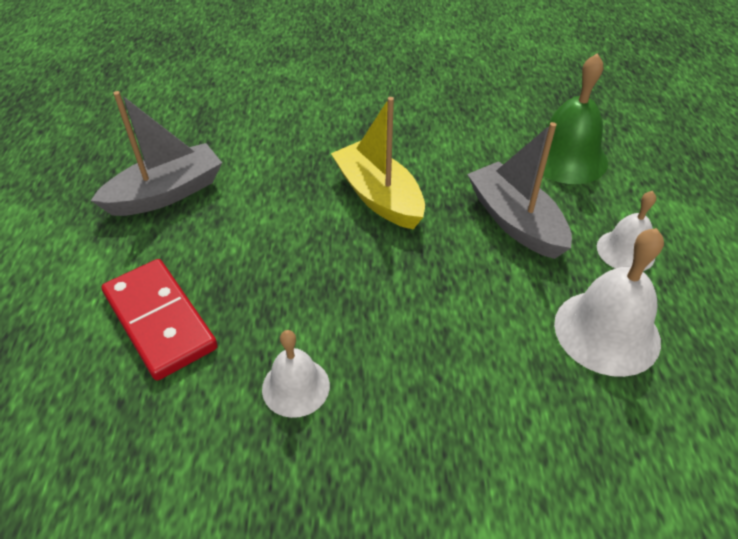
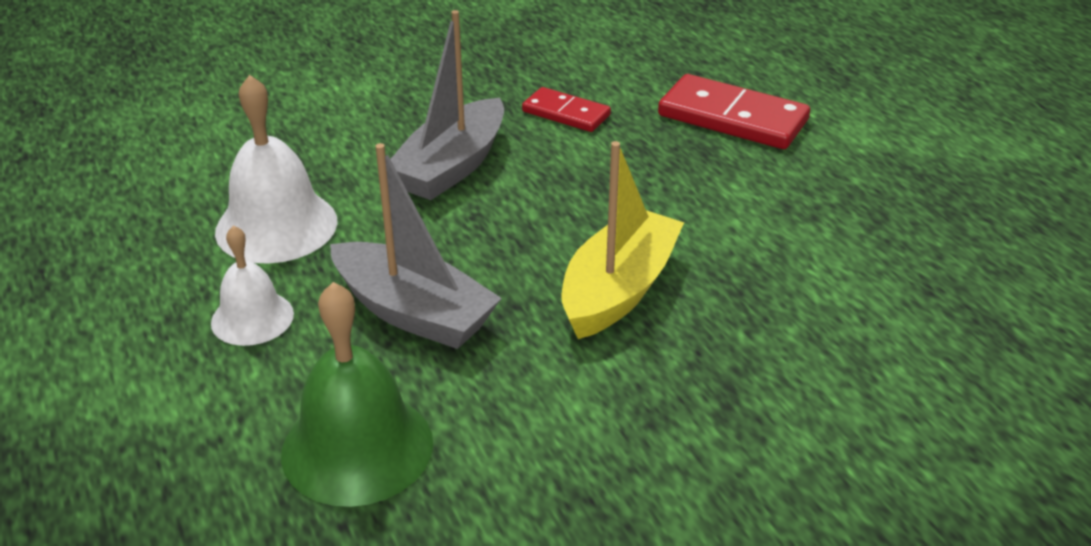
camera: 155 degrees right, 10 degrees down
(166, 193) = (884, 214): grey boat -> grey boat (452, 166)
(295, 387) = (566, 113): white bell -> red domino
(379, 196) = (618, 290): yellow boat -> yellow boat turned 90 degrees counterclockwise

